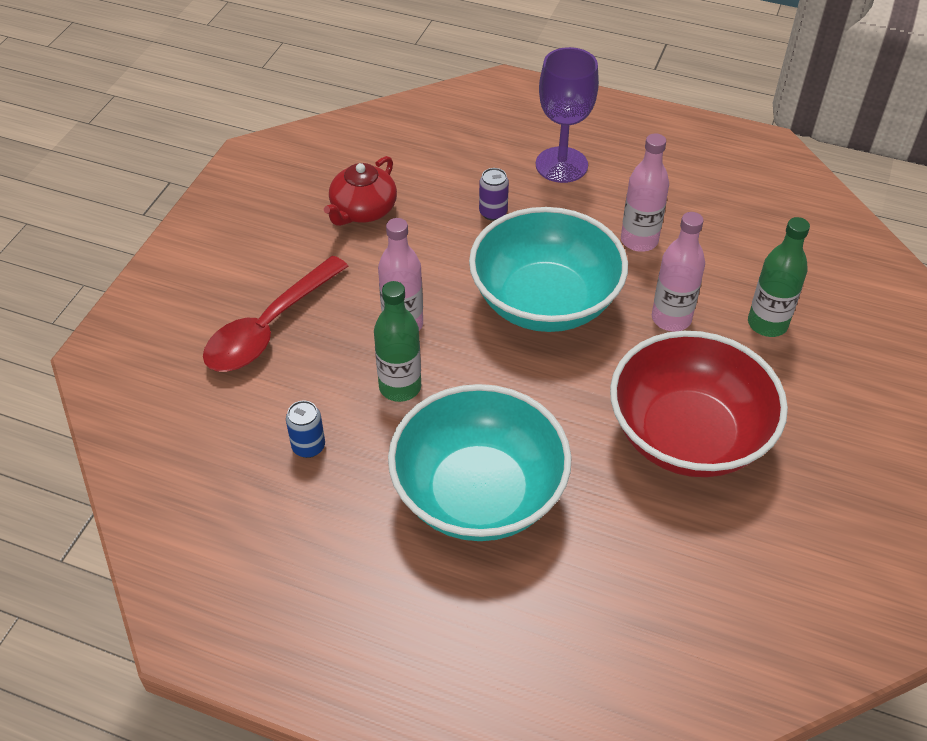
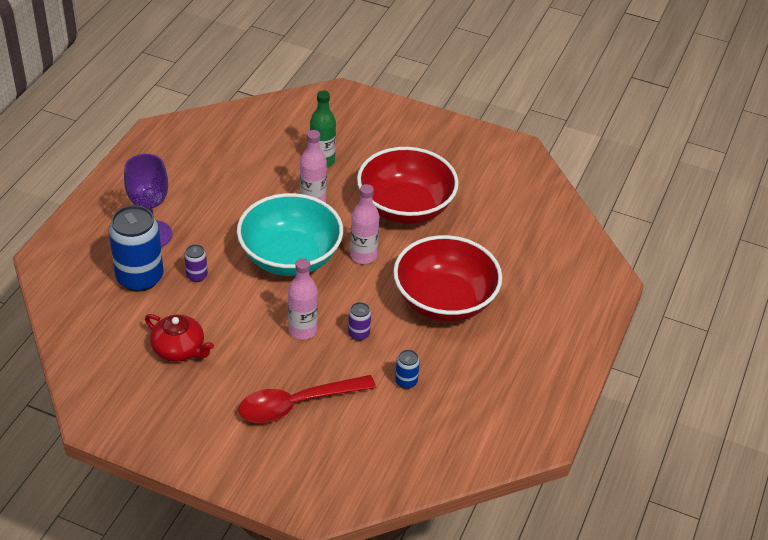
camera: 90 degrees left, 5 degrees down
(269, 328) = (297, 404): red spoon -> red spoon turned 120 degrees clockwise
(400, 387) = (359, 334): green bottle -> purple can
(478, 493) = (444, 301): turquoise bowl -> red bowl
(482, 163) = (140, 278): none -> blue can
(639, 240) = (239, 205): pink bottle -> pink bottle (363, 256)

